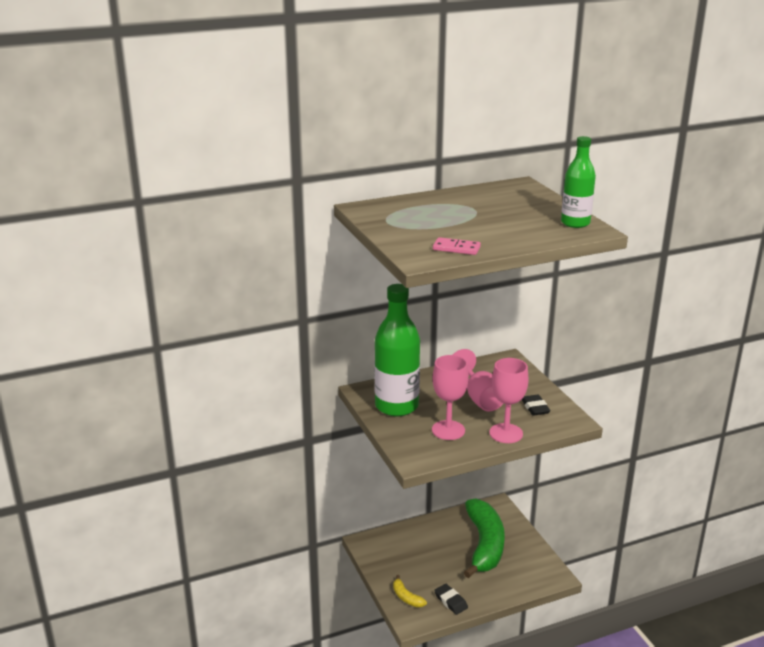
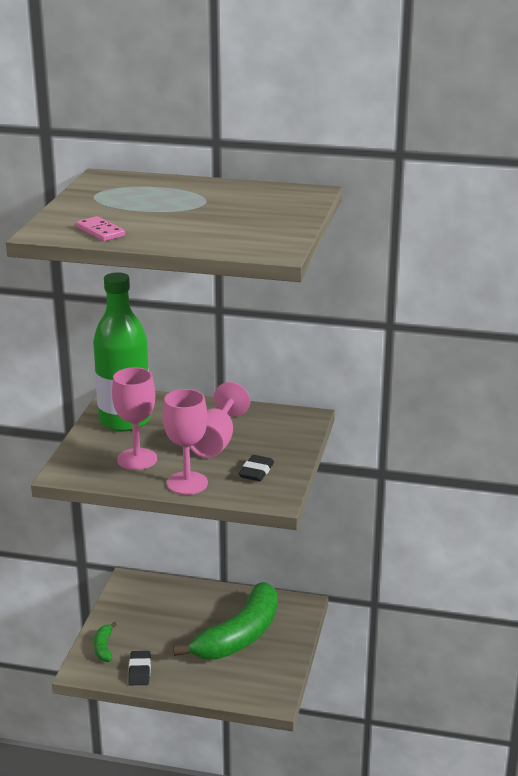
camera: 35 degrees right, 0 degrees up
(406, 597) = (104, 647): yellow banana -> green banana
(575, 223) = (273, 240): green bottle -> none

